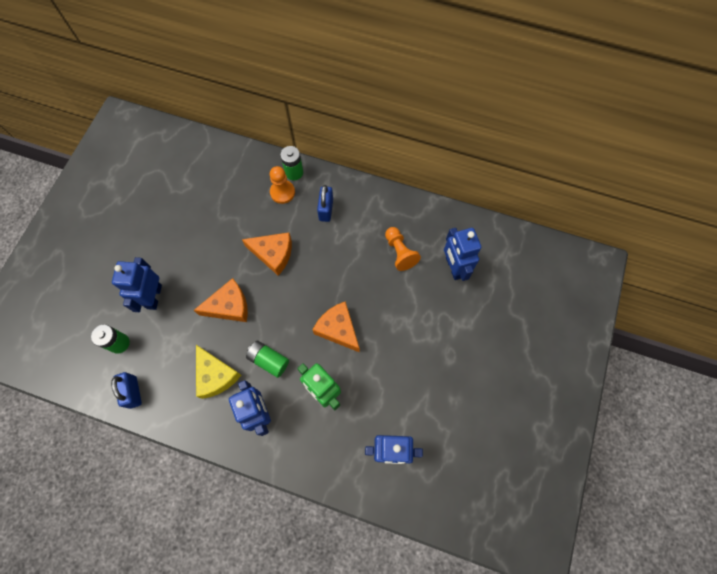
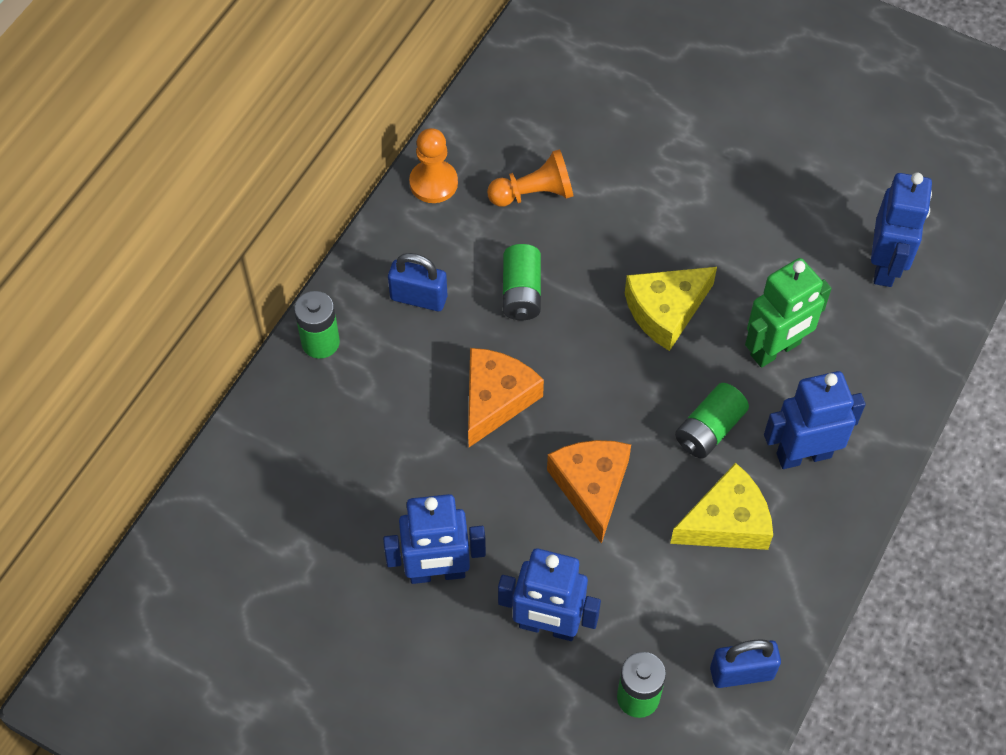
camera: 80 degrees left, 10 degrees down
(282, 192) = (361, 368): orange pawn -> orange pawn (433, 183)
(337, 256) = (521, 292): none -> green battery
(338, 329) = (666, 311): orange cheese -> yellow cheese
(453, 267) = (578, 119): blue robot -> blue robot (437, 573)

